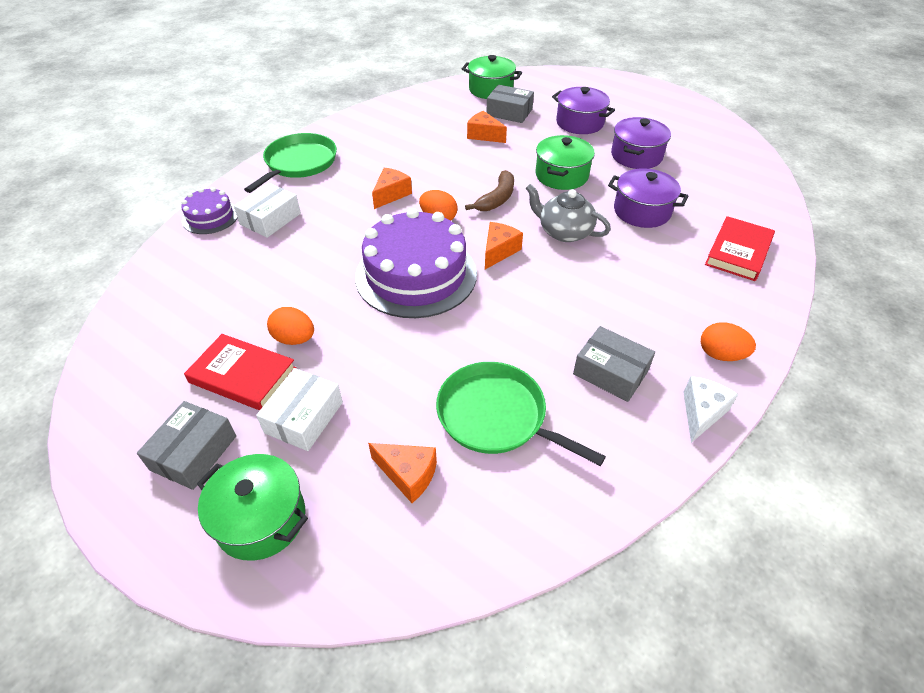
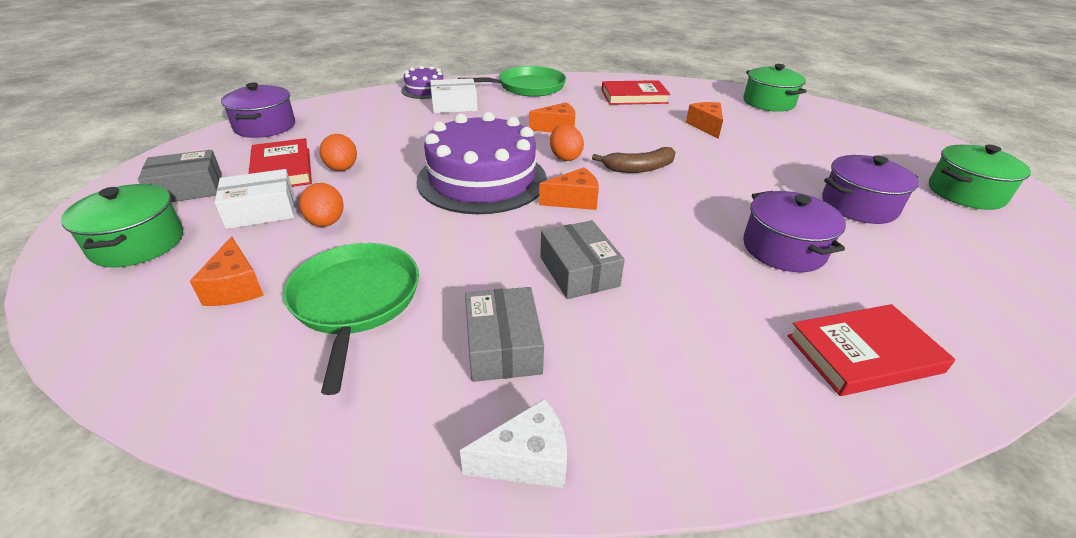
camera: 45 degrees right, 10 degrees down
(397, 130) = (634, 96): none -> red book
(509, 112) = (760, 122): grey box -> grey box (579, 271)
(561, 175) = (736, 182): green pot -> green pot (965, 193)
(564, 232) = (661, 219): grey teapot -> none
(579, 123) = (829, 156): purple pot -> purple pot (265, 126)
(720, 355) = (653, 428): orange egg -> orange egg (326, 223)

